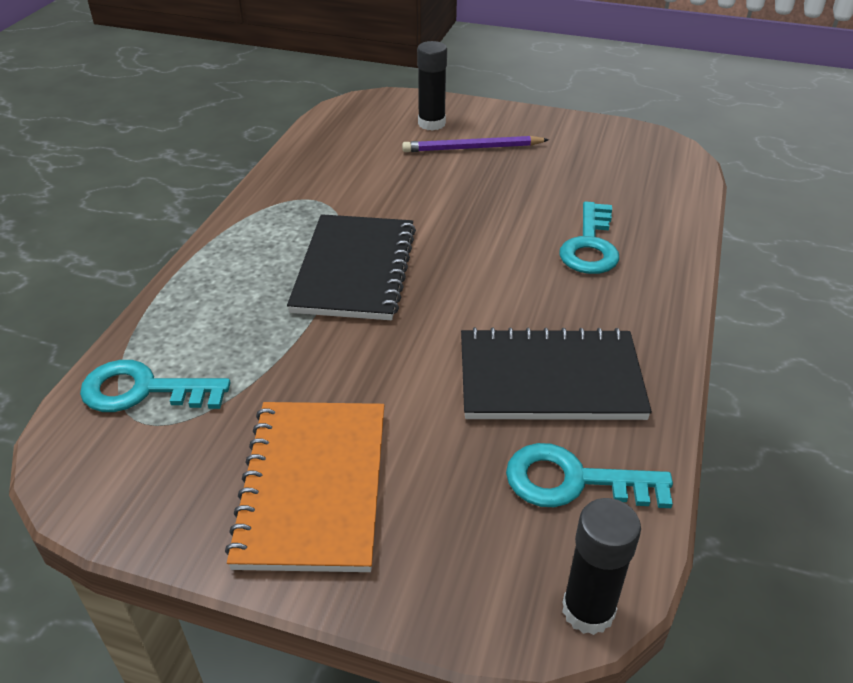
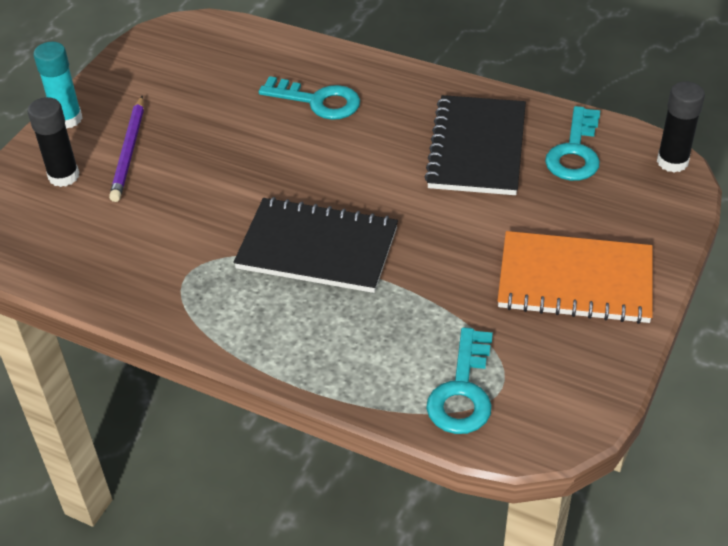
camera: 80 degrees left, 5 degrees up
(507, 113) = (67, 119): none -> turquoise glue stick

